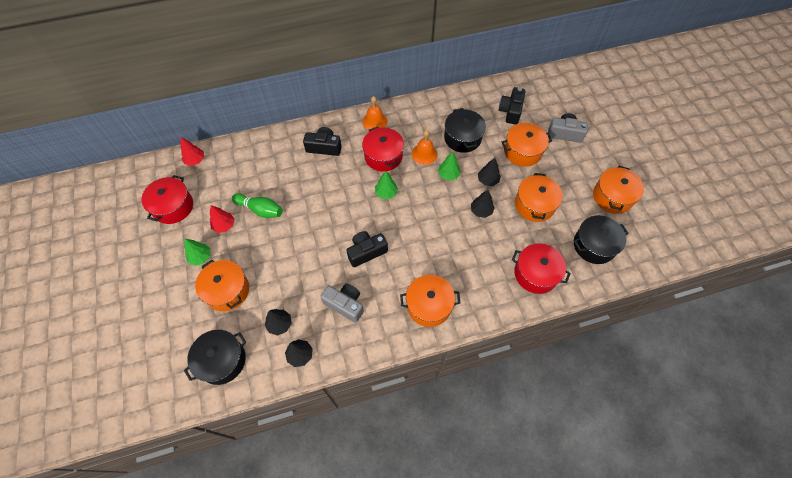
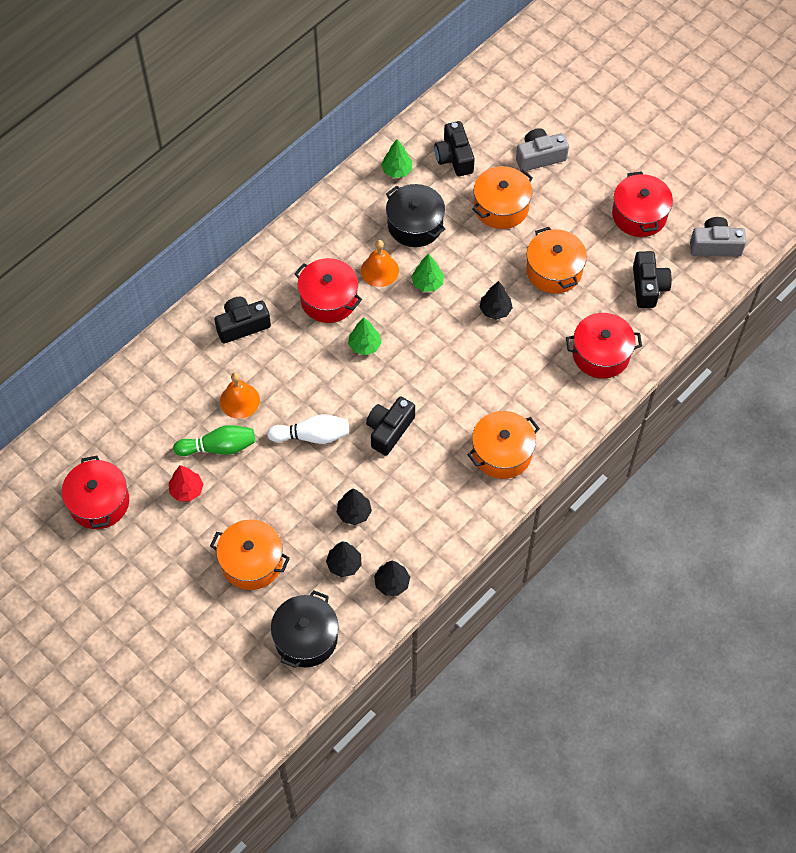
camera: 30 degrees left, 0 degrees up
(195, 160) = (79, 429): red tree -> none
(200, 257) = (187, 542): green tree -> green tree (397, 170)
(318, 231) = (312, 436): none -> white bowling pin
(345, 304) = (405, 502): grey camera -> grey camera (715, 245)
(375, 121) = (285, 257): orange bell -> orange bell (239, 400)
(487, 180) = (480, 267): black tree -> black tree (354, 513)
(594, 245) = (648, 286): black pot -> black camera
(612, 196) = (639, 215): orange pot -> red pot

